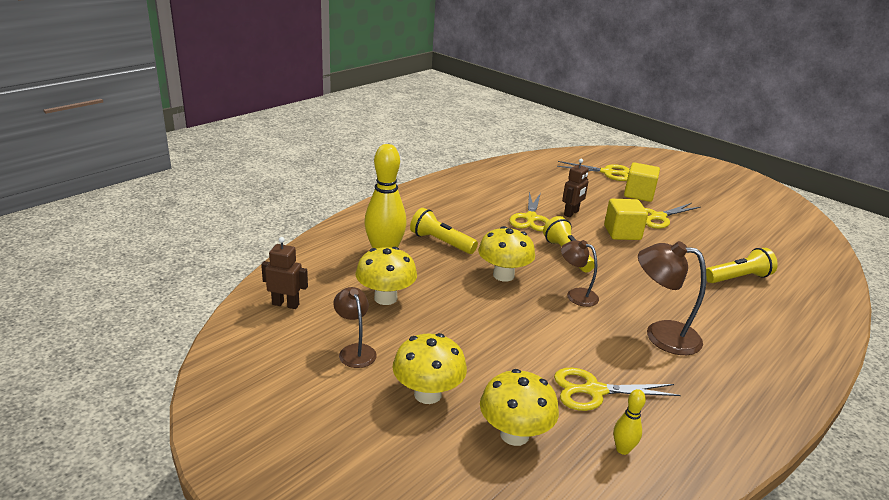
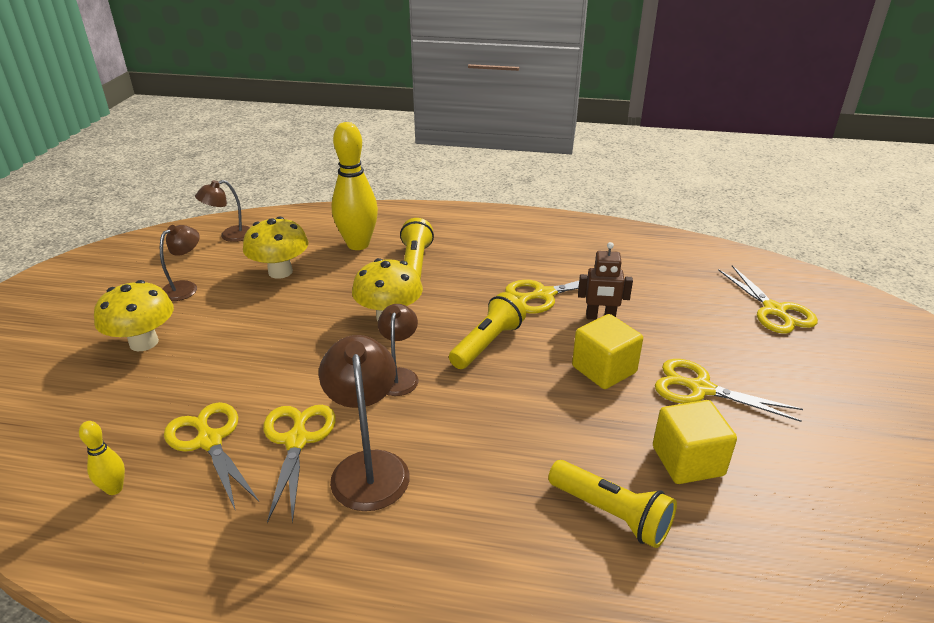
camera: 60 degrees right, 5 degrees up
(285, 304) = (230, 236): brown robot -> brown lamp
(514, 434) = (107, 409): yellow mushroom -> none
(618, 353) = (297, 440): none -> yellow scissors
(638, 194) = (749, 354): yellow cube -> yellow cube (687, 461)

